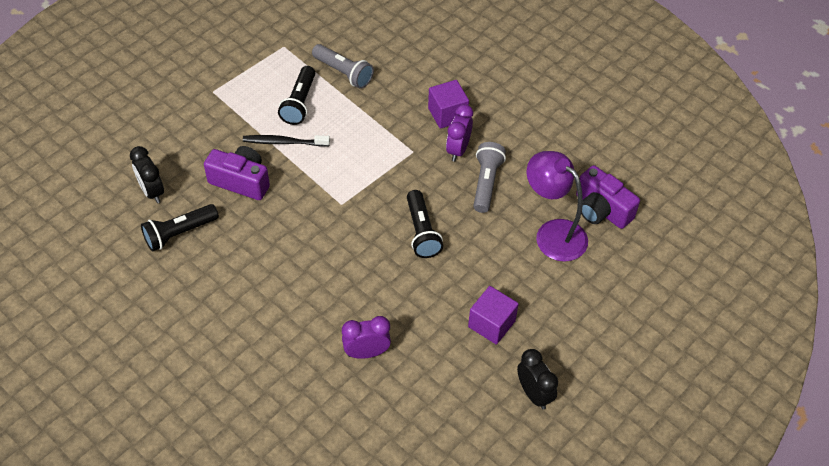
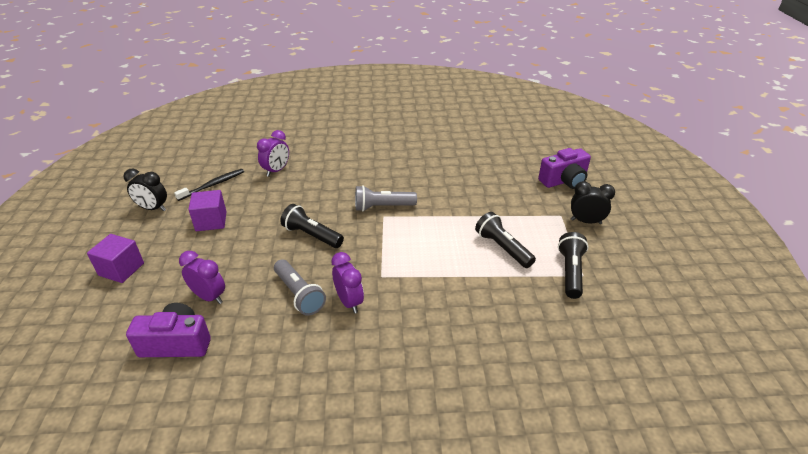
camera: 135 degrees right, 15 degrees down
(152, 191) = (490, 157): black clock -> black clock (586, 221)
(179, 233) = (445, 152): black flashlight -> black flashlight (570, 272)
(241, 181) = (457, 188): purple camera -> purple camera (564, 181)
(284, 142) = (470, 221): black toothbrush -> black toothbrush (213, 185)
(343, 73) = (513, 291): grey flashlight -> grey flashlight (382, 207)
(447, 114) = (392, 323): purple cube -> purple cube (121, 269)
(553, 233) = (209, 297): purple lamp -> purple clock

